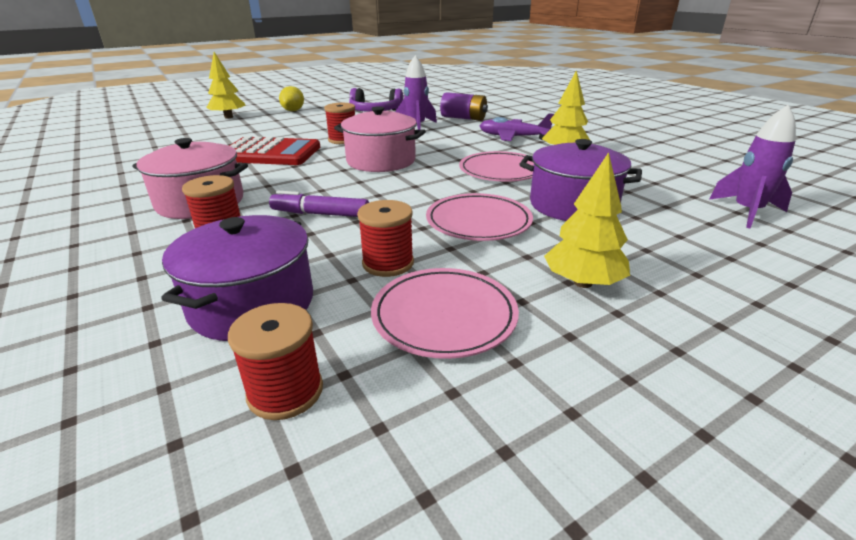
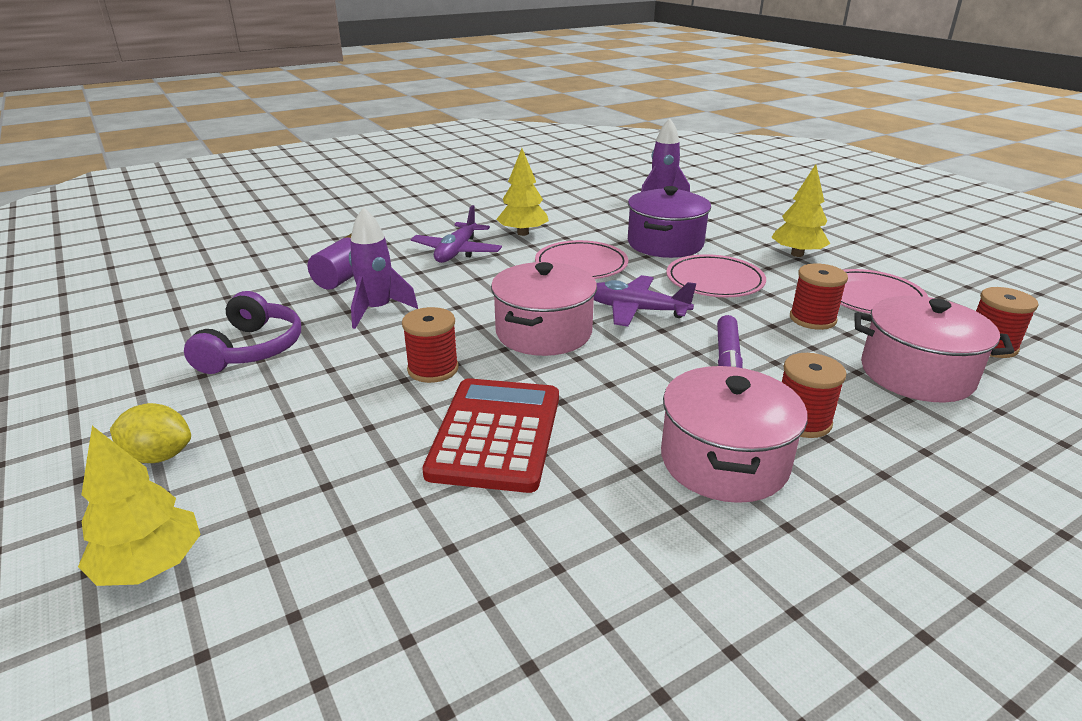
camera: 90 degrees left, 0 degrees up
(252, 304) = (916, 374): purple pot -> pink pot
(413, 187) = (636, 310): none -> purple plane

